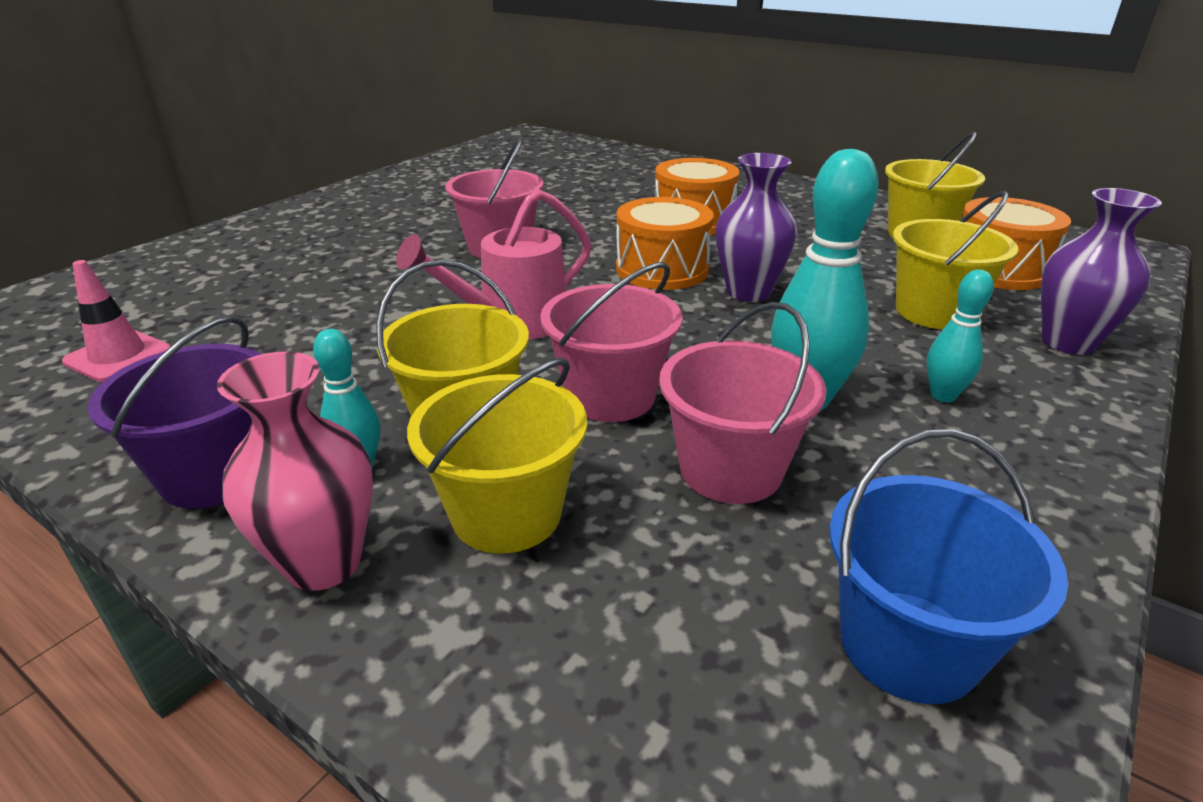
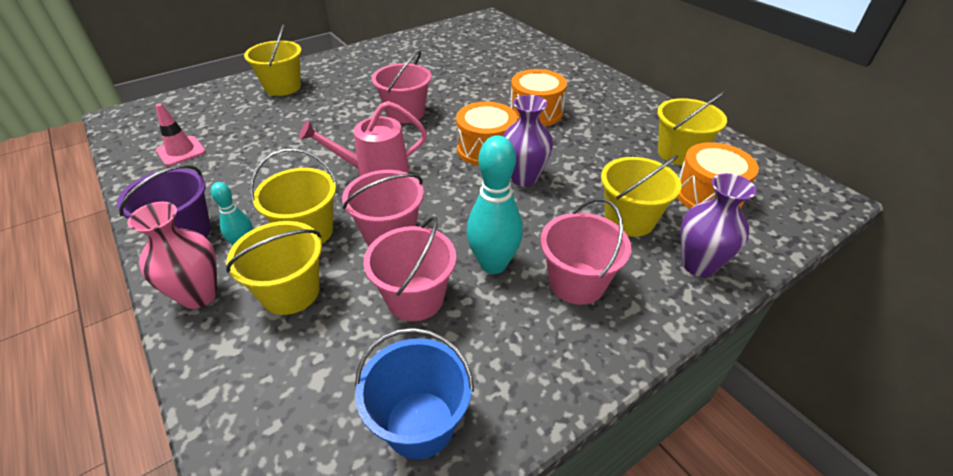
camera: 20 degrees right, 10 degrees up
(258, 245) = (283, 87): none -> yellow bucket
(943, 395) = (576, 283): turquoise bowling pin -> pink bucket

